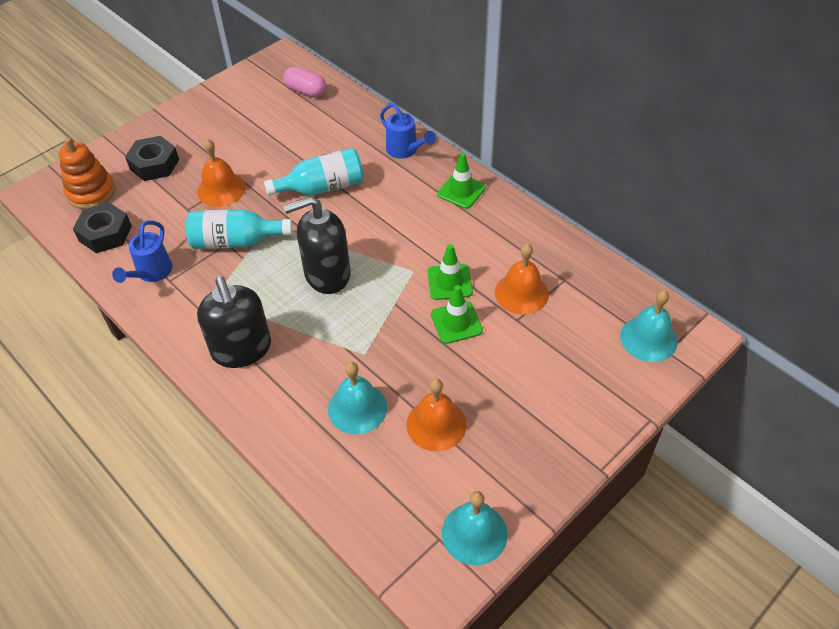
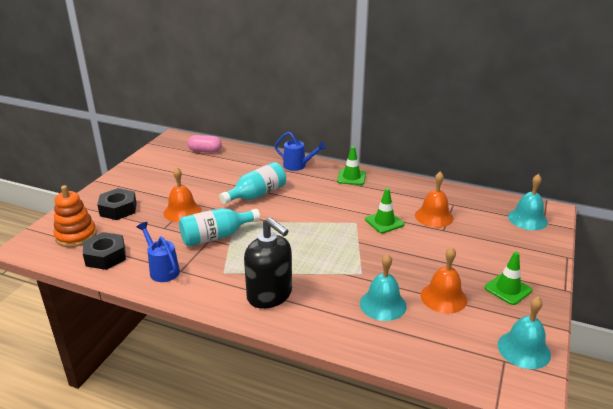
camera: 25 degrees left, 20 degrees down
(151, 273) = (162, 270): blue watering can -> blue watering can turned 150 degrees clockwise
(327, 274) = (298, 238): black soap dispenser -> none
(456, 322) = (407, 241): green traffic cone -> green traffic cone (508, 289)

